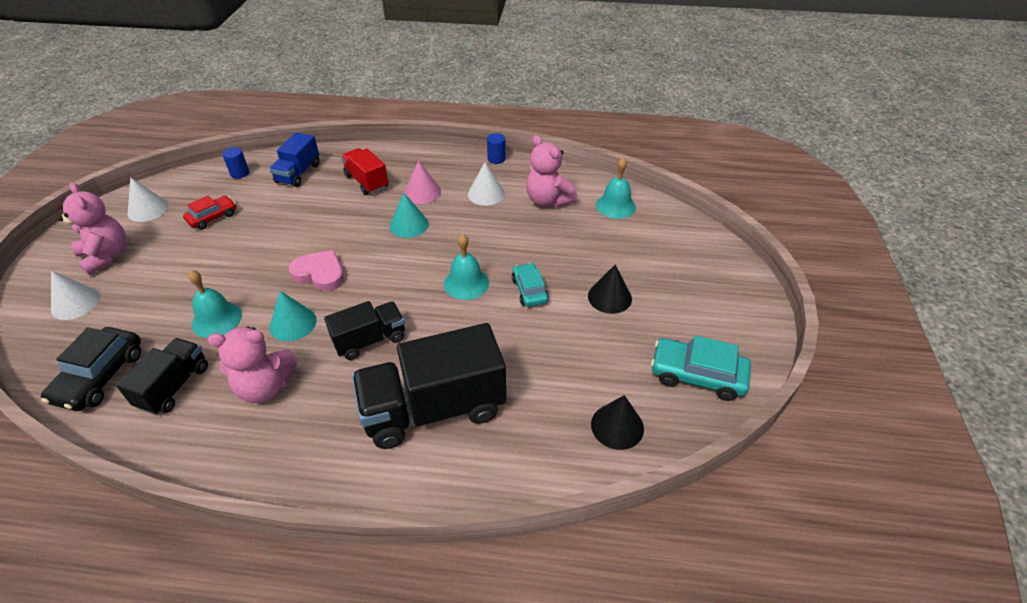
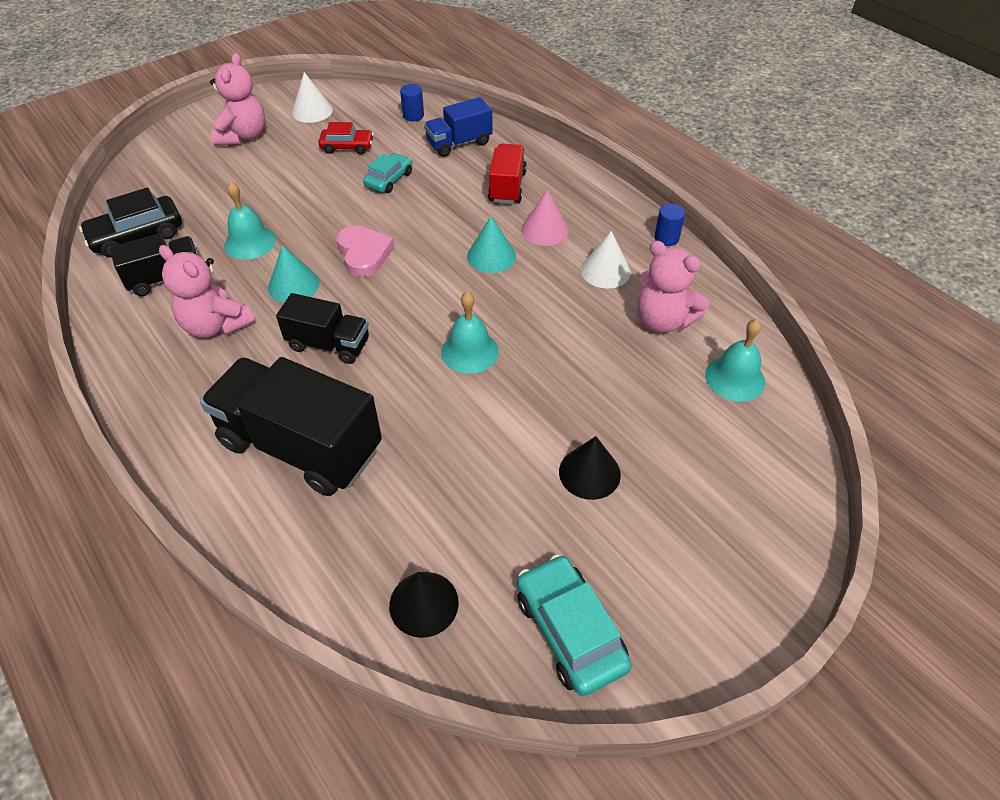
camera: 45 degrees right, 5 degrees up
(75, 303) = (185, 164): white cone -> none
(529, 290) = (518, 403): turquoise car -> turquoise car (389, 179)
(548, 200) = (663, 320): pink teddy bear -> pink teddy bear turned 60 degrees counterclockwise

